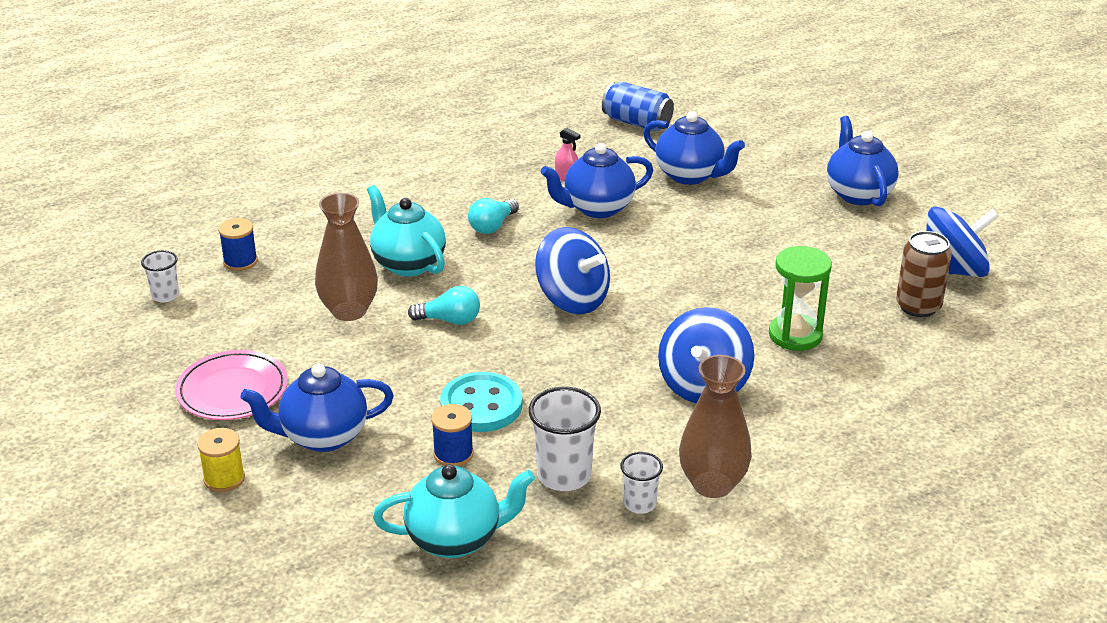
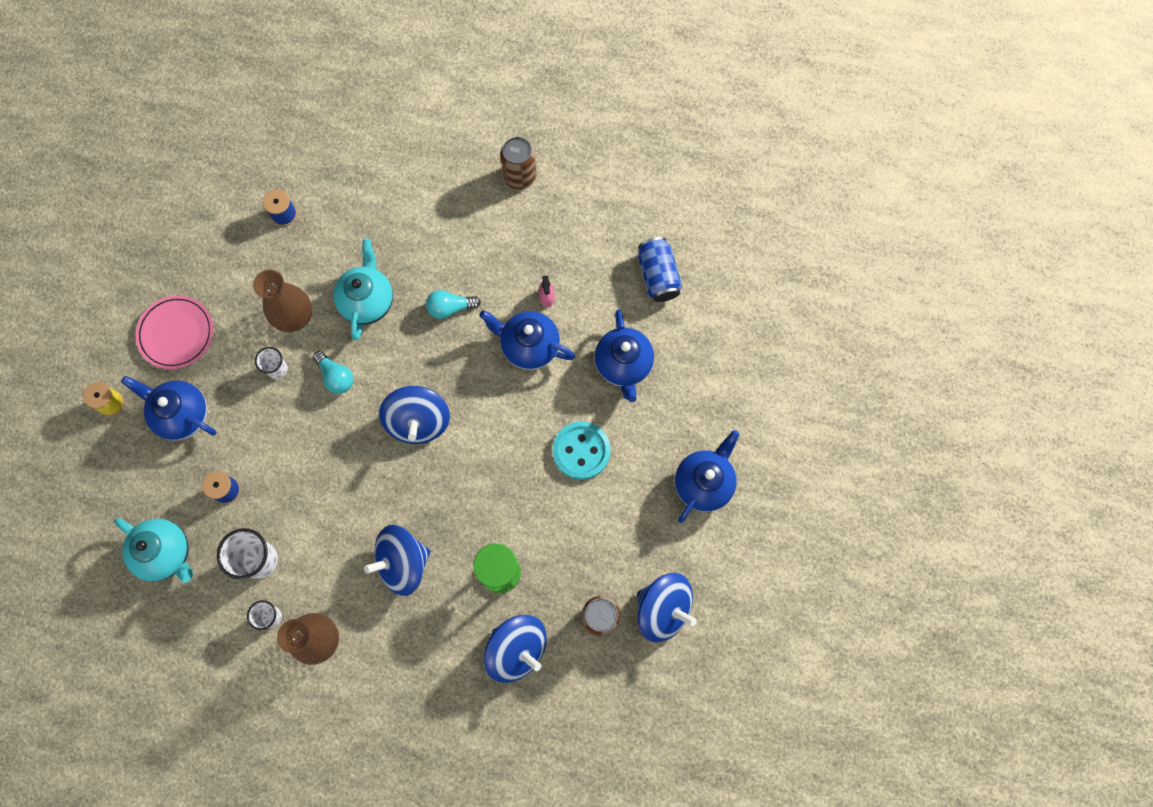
camera: 45 degrees right, 40 degrees up
(165, 295) = (219, 213): white cup -> white cup (277, 369)
(437, 135) = (520, 176): none -> brown can
(481, 405) = (278, 465): turquoise button -> turquoise button (581, 451)
(889, 367) = (517, 649): none -> blue spinning top

